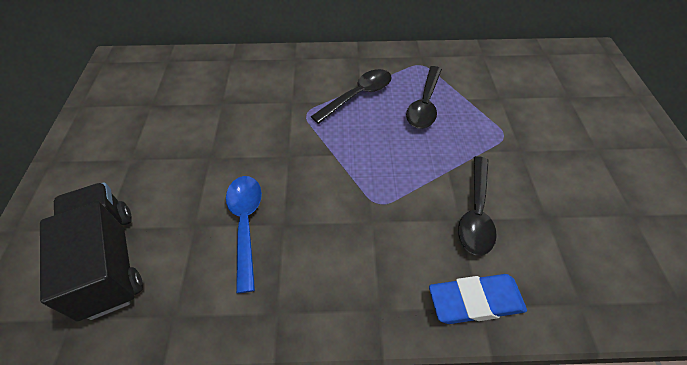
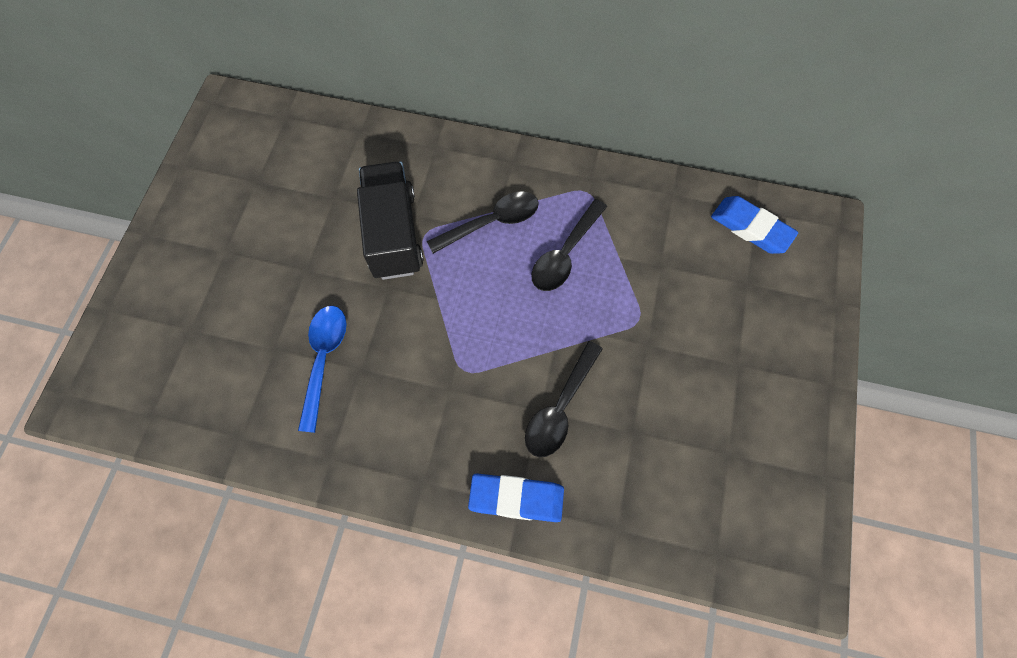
camera: 15 degrees right, 15 degrees up
(109, 261) = (190, 366): black truck -> black truck (393, 234)
(549, 64) = (751, 228): none -> blue eraser

